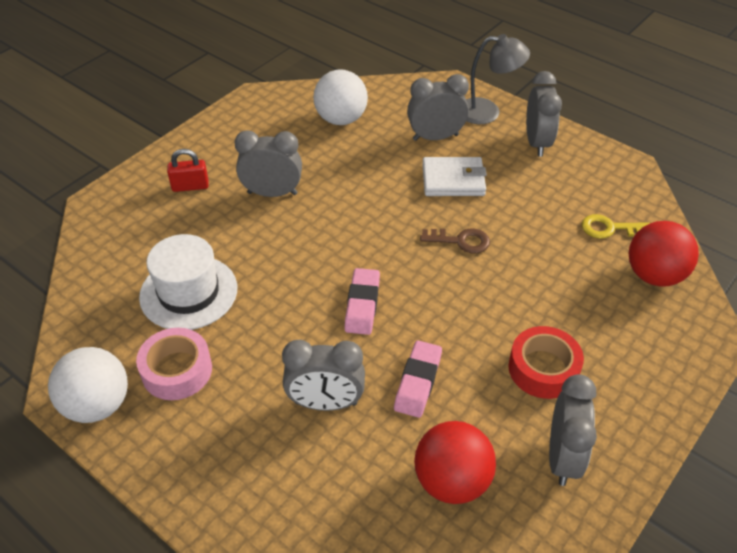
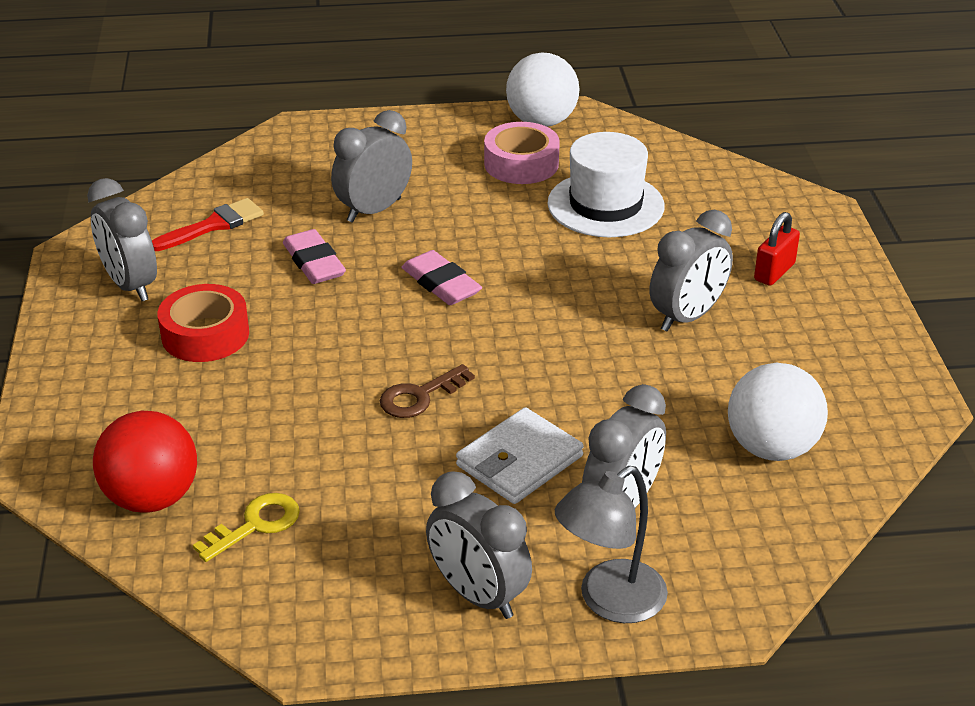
camera: 135 degrees right, 10 degrees down
(451, 481) = (213, 225): red ball -> red brush

